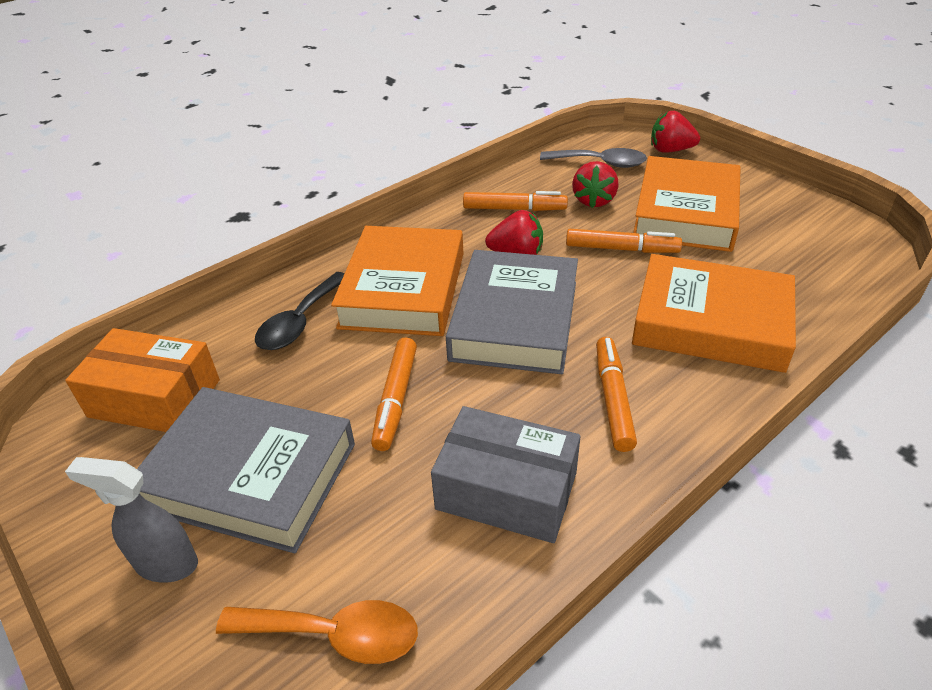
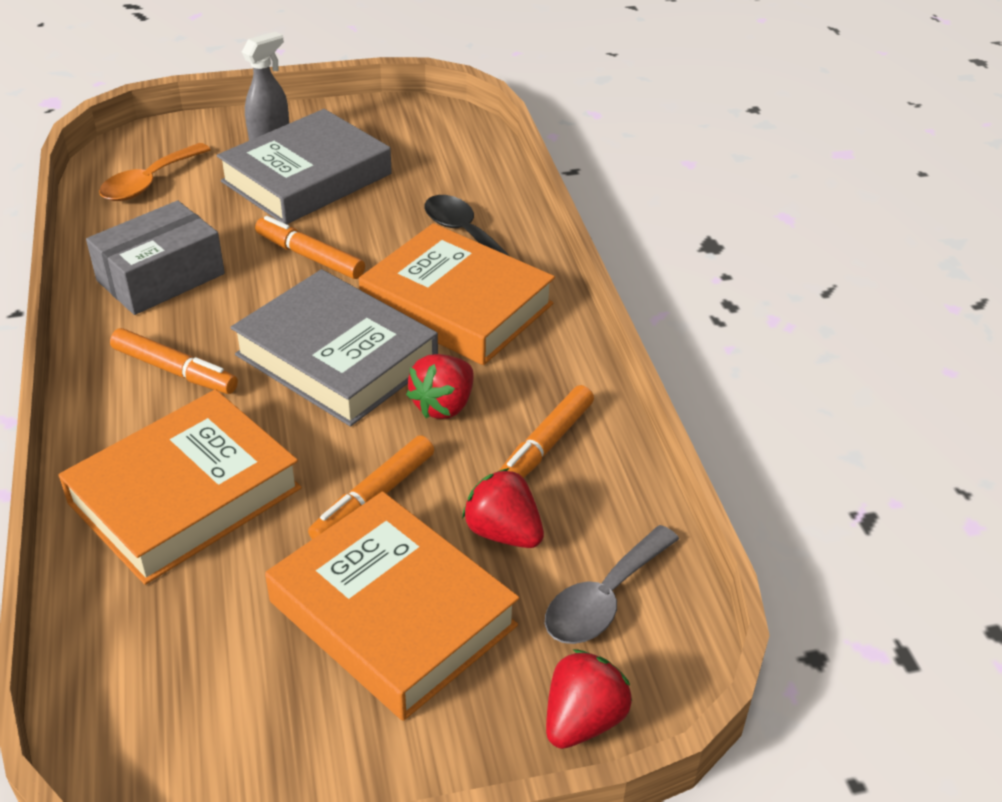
camera: 115 degrees right, 0 degrees up
(154, 398) = (434, 153): orange box -> none

